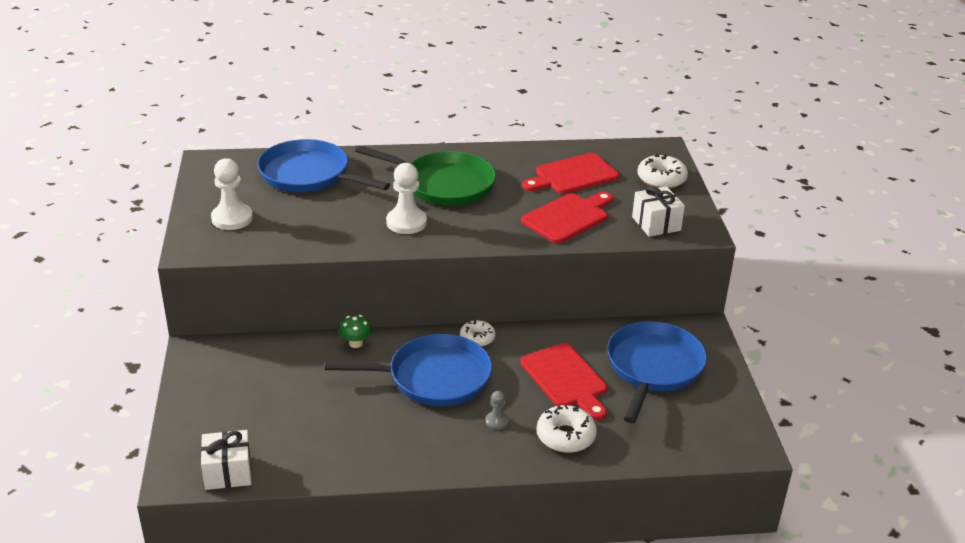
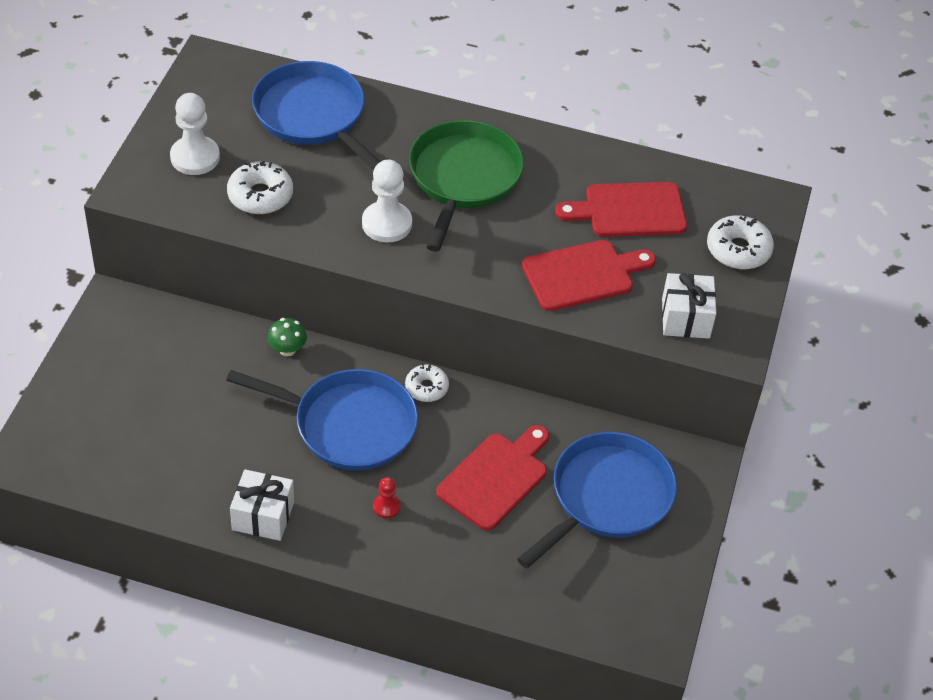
camera: 20 degrees right, 15 degrees up
(228, 472) = (76, 471): white gift -> white gift (263, 516)
(444, 184) = (463, 178): green pan -> green pan turned 120 degrees counterclockwise
(497, 421) = (386, 507): grey pawn -> red pawn
(565, 436) = (451, 553): white donut -> white donut (260, 195)
(566, 379) = (496, 478): red cutting board -> red cutting board turned 135 degrees counterclockwise

